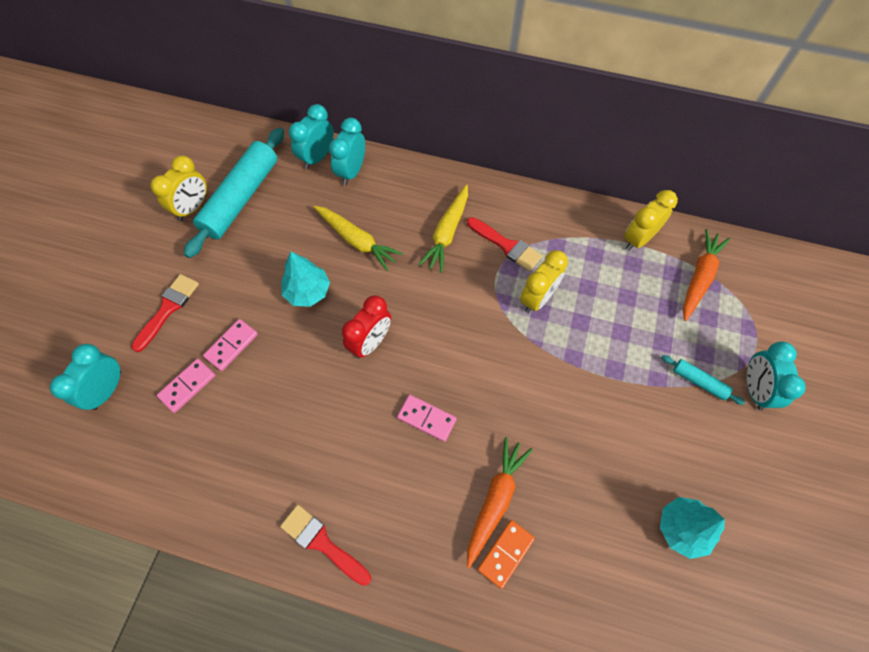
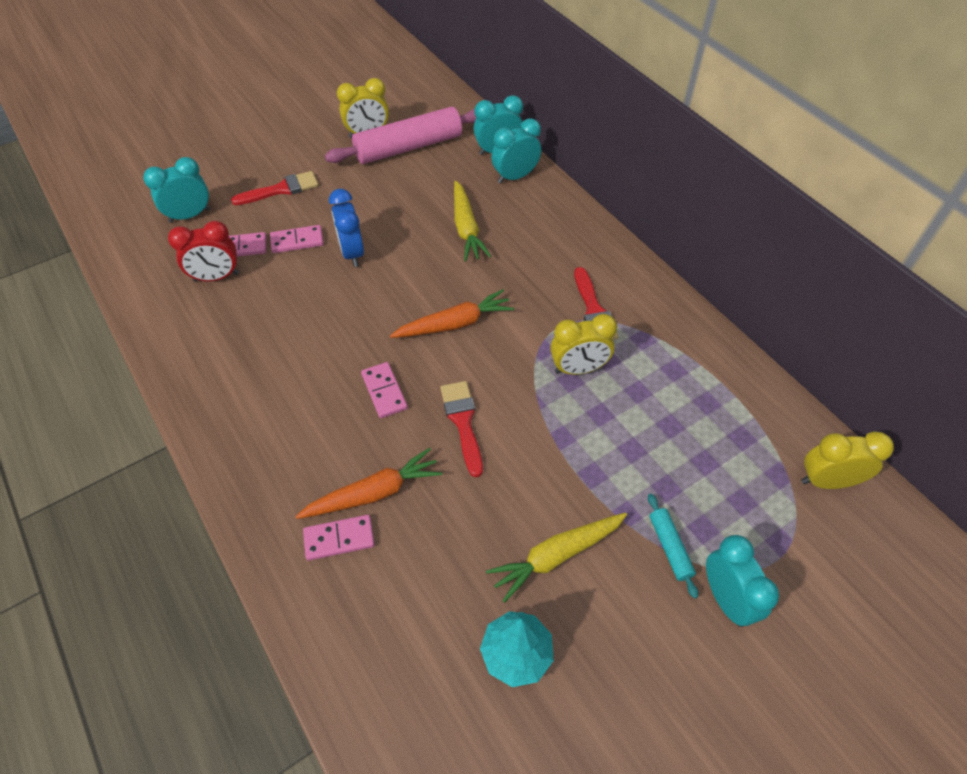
camera: 40 degrees right, 10 degrees down
(241, 198) = (409, 147): turquoise rolling pin -> pink rolling pin
(288, 324) = (352, 253): none -> blue clock
(308, 292) = (390, 240): turquoise tree -> none
(322, 543) = (216, 417): red brush -> red brush (463, 422)
(370, 342) = (399, 306): red clock -> red clock (216, 277)
(447, 233) = (549, 268): yellow carrot -> yellow carrot (556, 556)
(506, 554) = (339, 539): orange domino -> pink domino
(638, 239) = (735, 386): yellow clock -> yellow clock (827, 481)
(699, 278) = (769, 461): orange carrot -> orange carrot (455, 324)
(754, 389) = (726, 599): turquoise clock -> turquoise clock turned 120 degrees clockwise

